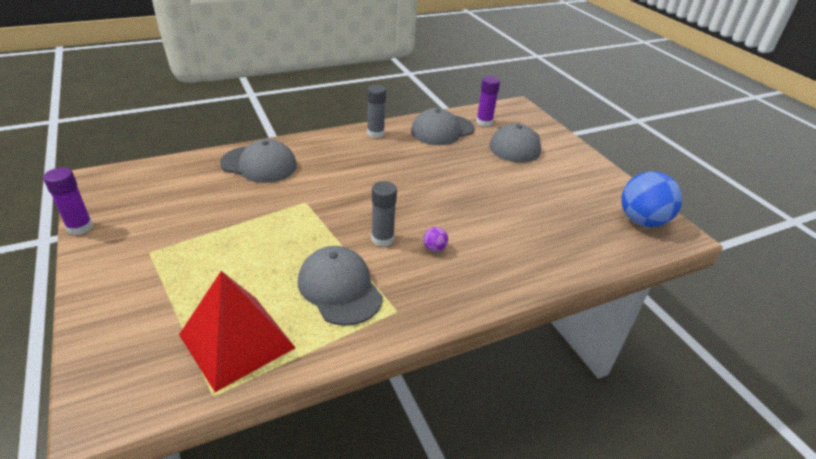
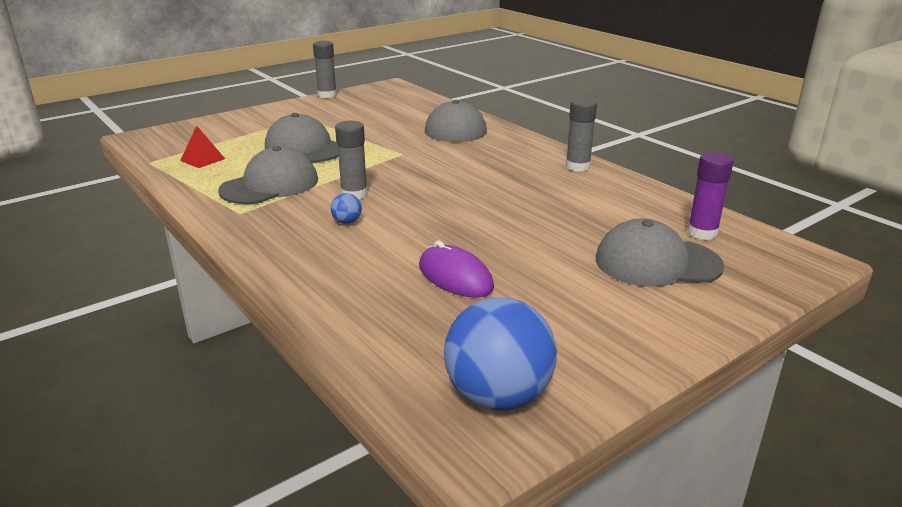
camera: 80 degrees right, 10 degrees down
(80, 227) = (327, 95): purple glue stick -> grey glue stick
(236, 341) = (202, 159): red pyramid -> red pyramid, size x0.44
(434, 248) = (347, 222): purple ball -> blue ball
(442, 130) = (635, 204): grey cap -> grey cap (304, 148)
(525, 212) = (455, 277): none -> purple mouse

